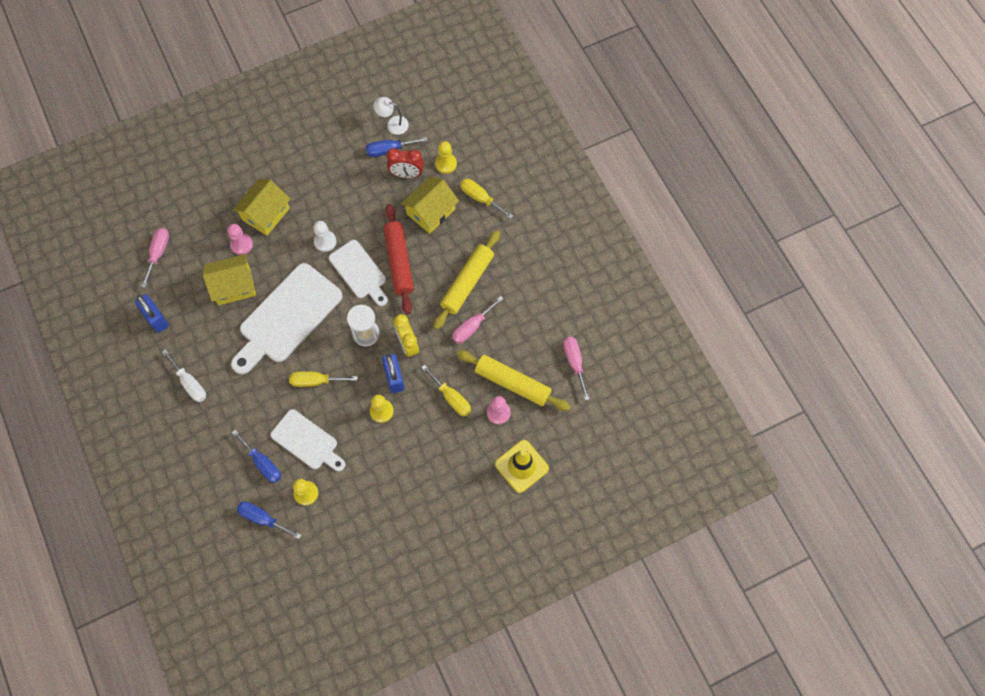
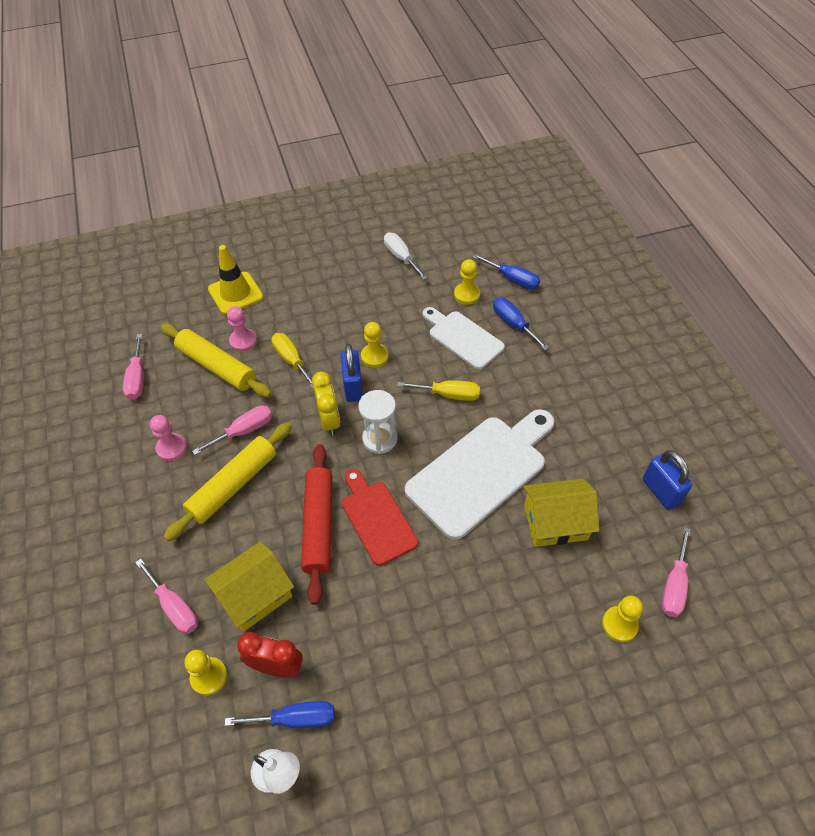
camera: 170 degrees left, 15 degrees down
(190, 383) = (605, 410): white screwdriver -> white screwdriver (401, 257)
(197, 225) = (619, 624): none -> yellow pawn
(241, 244) = (547, 582): pink pawn -> pink pawn (172, 448)
(265, 214) = (510, 628): yellow house -> none
(325, 241) = (421, 570): white pawn -> none
(359, 272) = (377, 519): white cutting board -> red cutting board
(480, 198) = (174, 607): yellow screwdriver -> pink screwdriver

